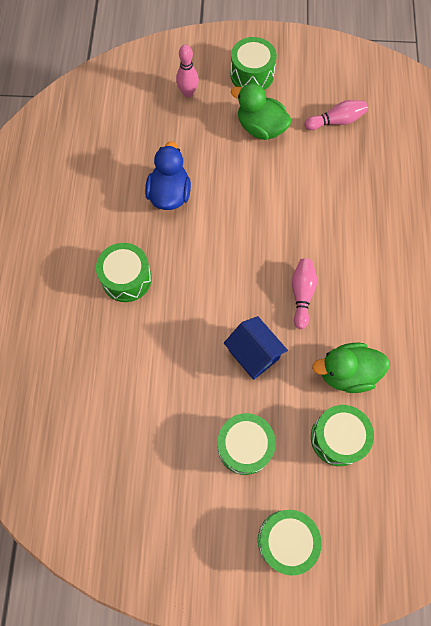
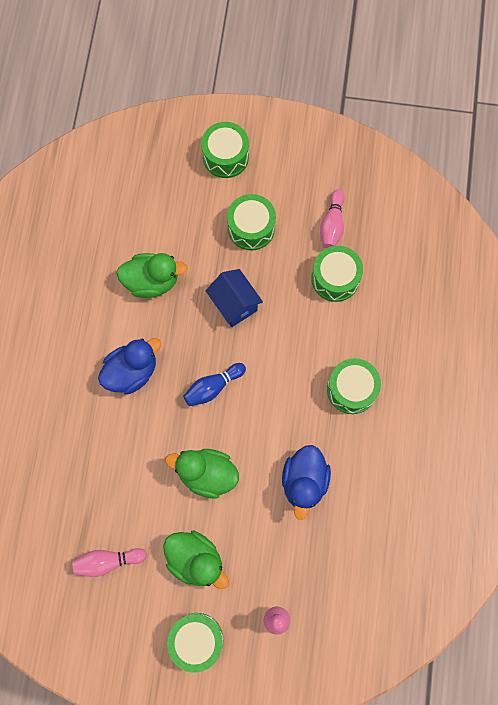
camera: 175 degrees left, 5 degrees up
(260, 193) = (207, 474): none -> green duck
(265, 269) = (213, 387): none -> blue bowling pin
(302, 294) = (180, 358): pink bowling pin -> pink bowling pin (332, 225)
(338, 438) = (170, 228): green drum -> green drum (335, 278)
(348, 277) = (131, 372): none -> blue duck

